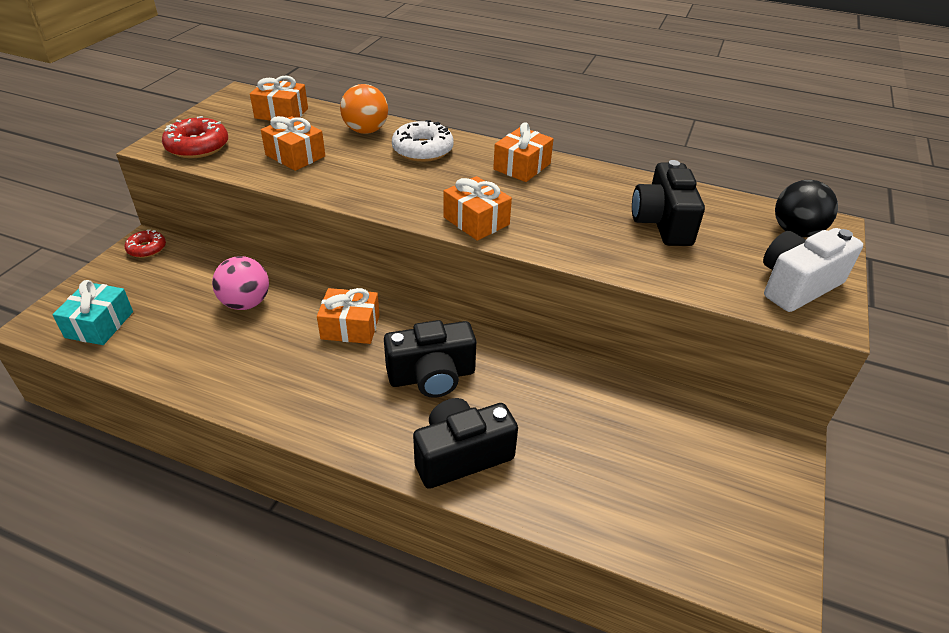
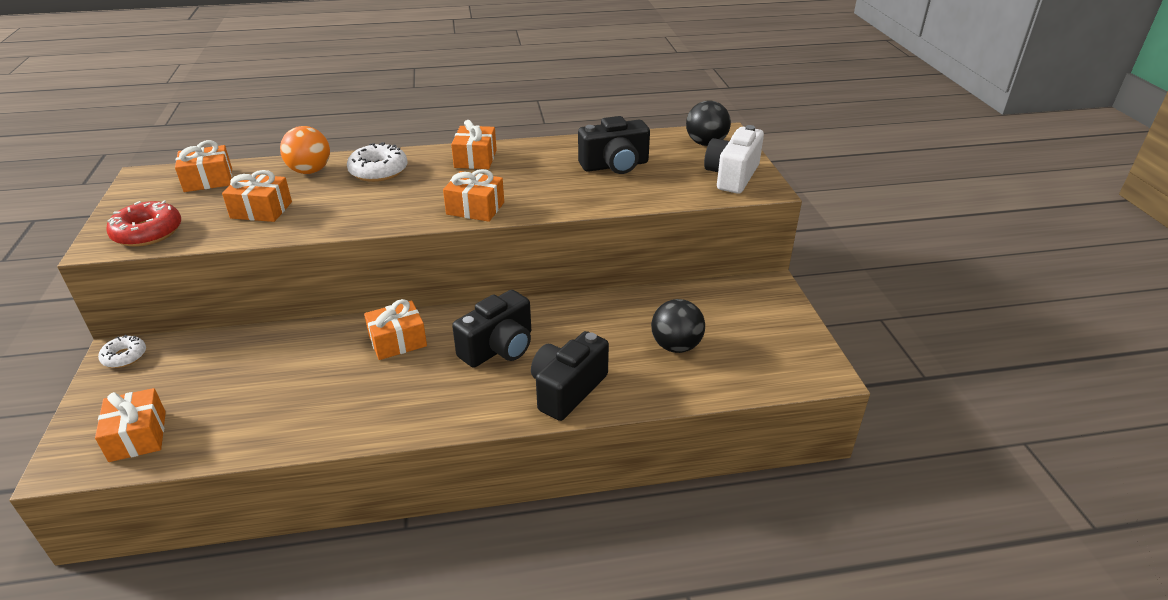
camera: 30 degrees left, 5 degrees down
(99, 324) = (138, 436): turquoise gift -> orange gift
(147, 249) = (124, 356): red donut -> white donut
(246, 303) = (280, 361): pink ball -> none
(614, 461) = (676, 346): none -> black ball
(662, 223) = (615, 165): black camera -> black camera turned 75 degrees counterclockwise

